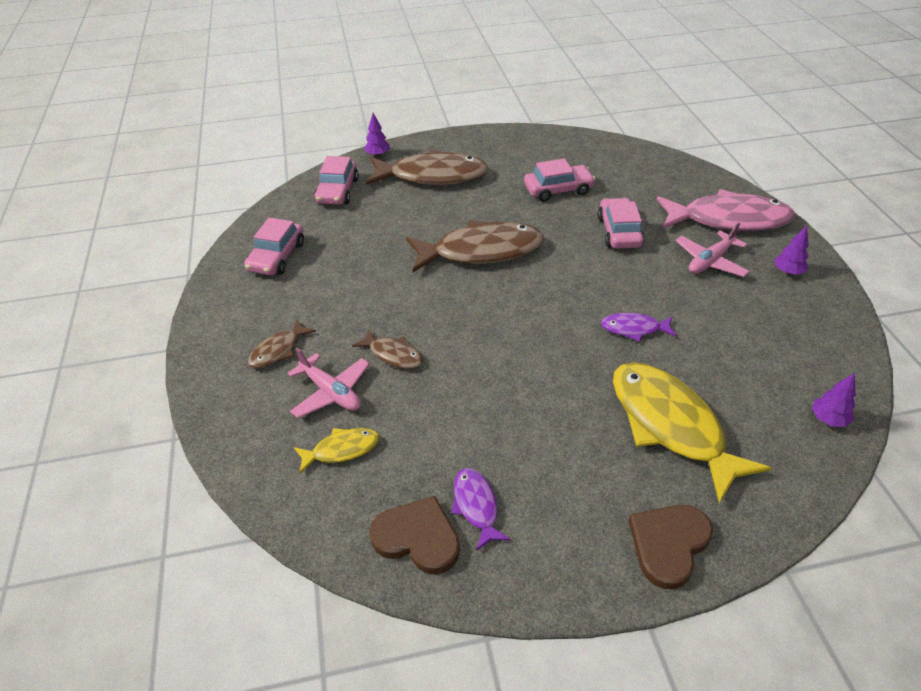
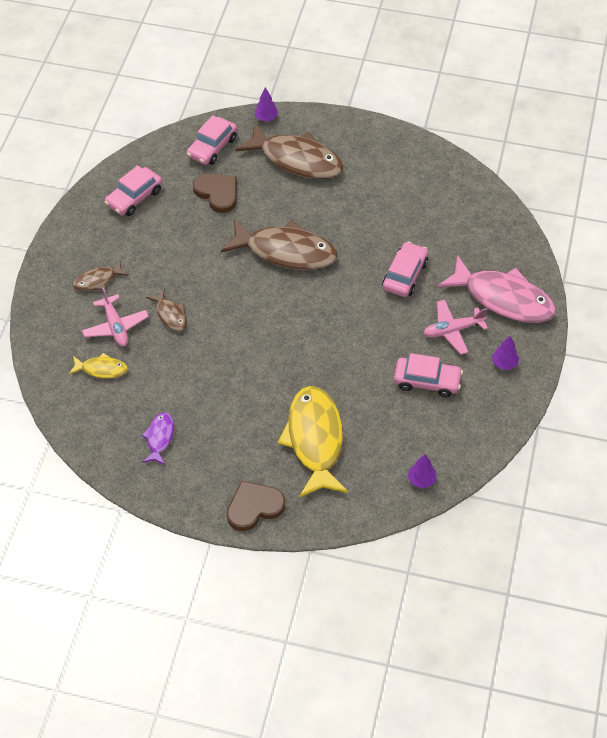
camera: 25 degrees right, 10 degrees up
(417, 537) = (115, 441): brown heart -> brown heart (217, 193)
(558, 190) = (388, 214): pink car -> pink car (427, 381)
(634, 329) = (348, 362): purple fish -> none

